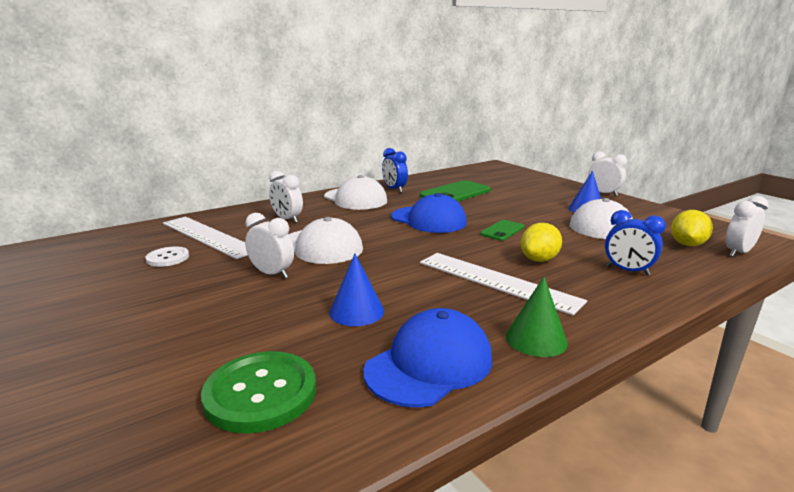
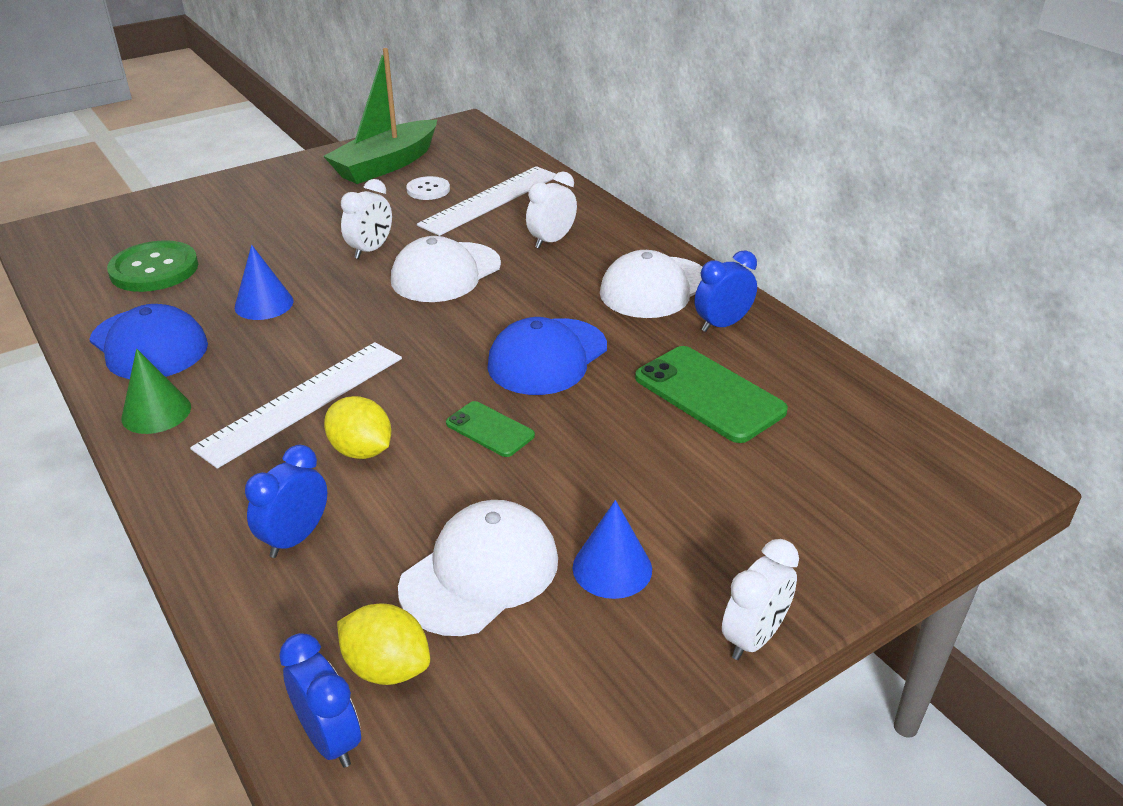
camera: 90 degrees right, 15 degrees up
(87, 278) = (386, 165): none -> green boat
(738, 252) = (330, 739): white clock -> blue clock

